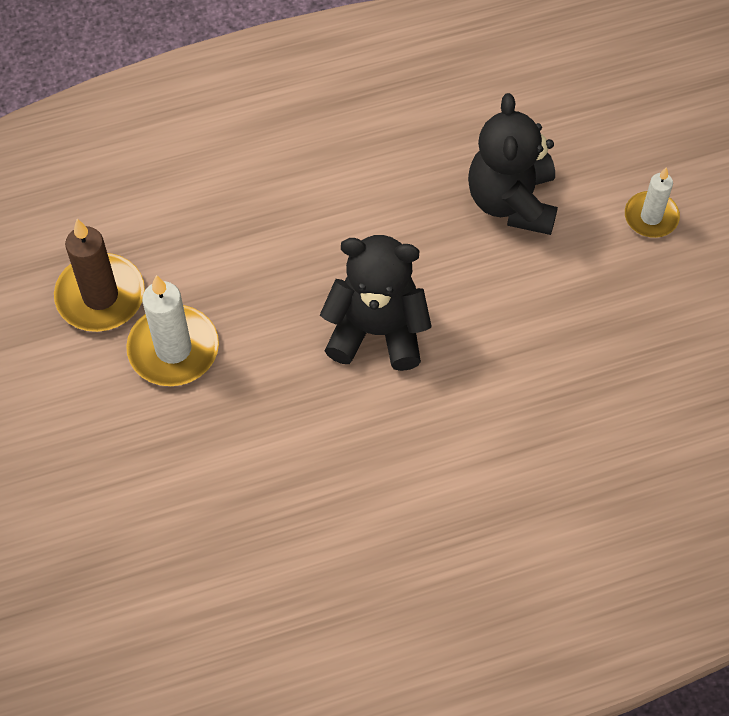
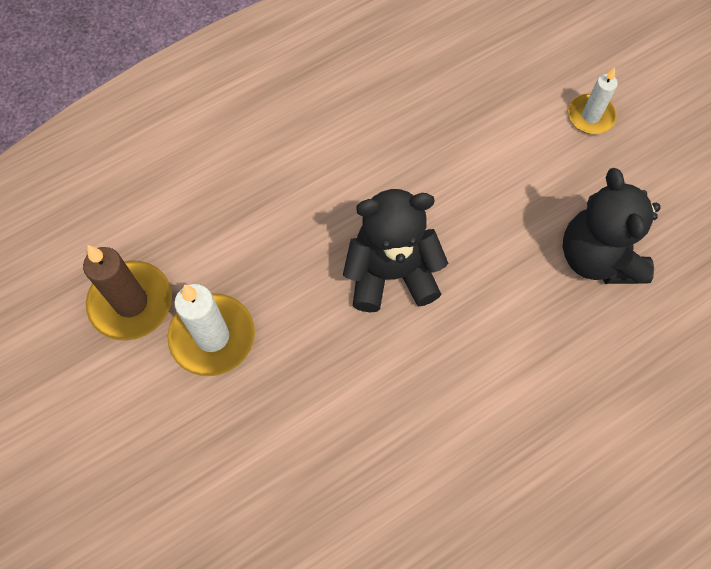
camera: 15 degrees left, 5 degrees up
(512, 201) = (471, 130): black teddy bear -> black teddy bear (598, 257)

